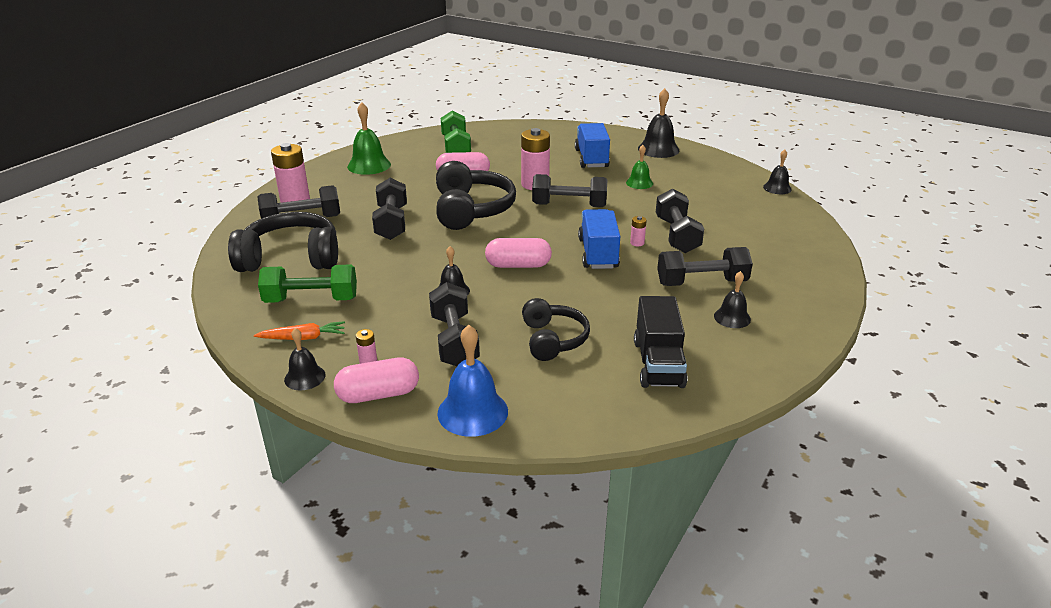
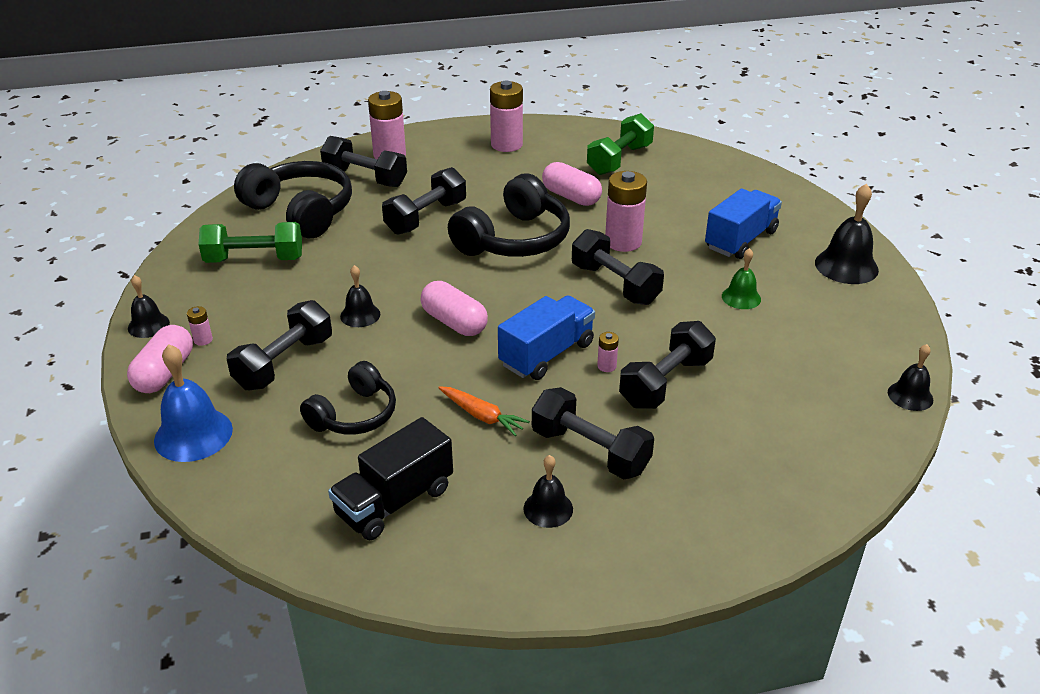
camera: 45 degrees right, 5 degrees up
(303, 338) = (198, 291): orange carrot -> orange carrot (482, 416)
(311, 300) = (254, 259): green dumbbell -> green dumbbell turned 45 degrees counterclockwise
(369, 165) = (506, 145): green bell -> pink battery
(378, 394) = (164, 373): pink capsule -> pink capsule turned 75 degrees clockwise

